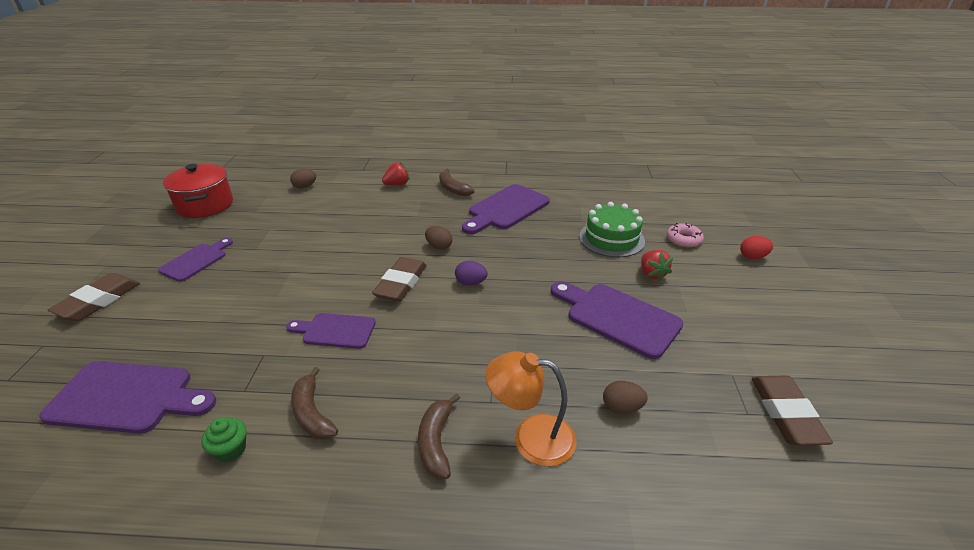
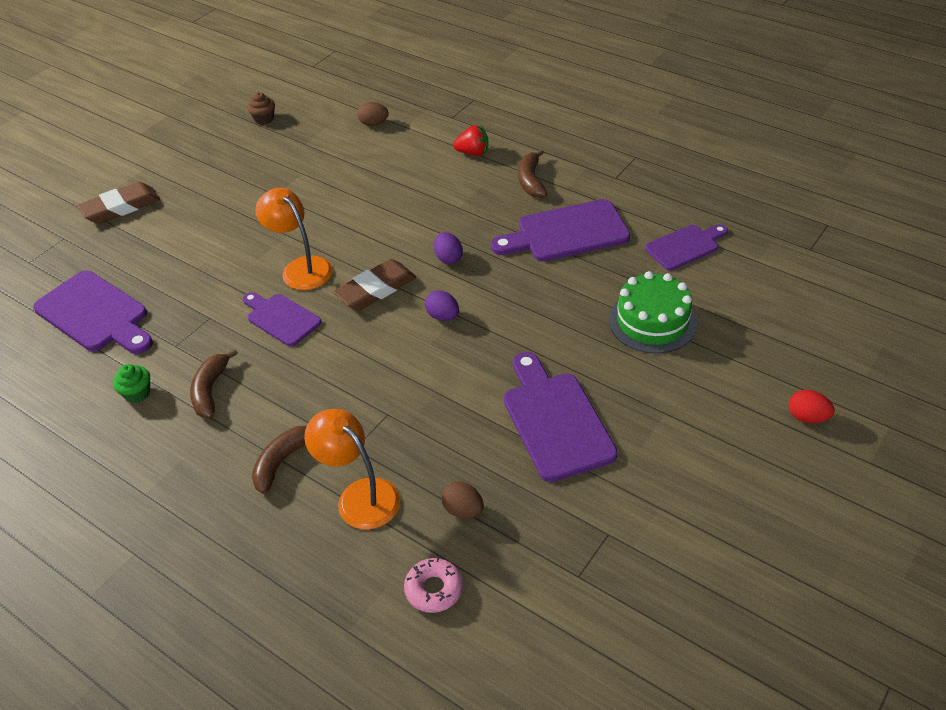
camera: 35 degrees right, 10 degrees up
(196, 261) = (217, 190): purple cutting board -> purple cutting board (685, 246)
(205, 205) = (264, 119): red pot -> brown cupcake
(322, 290) = (301, 268): none -> orange lamp
(439, 247) = (448, 258): brown egg -> purple egg
(652, 274) = (650, 387): red strawberry -> none
(683, 239) = (743, 358): pink donut -> pink donut (434, 589)
(786, 413) = (617, 596): brown eraser -> none

